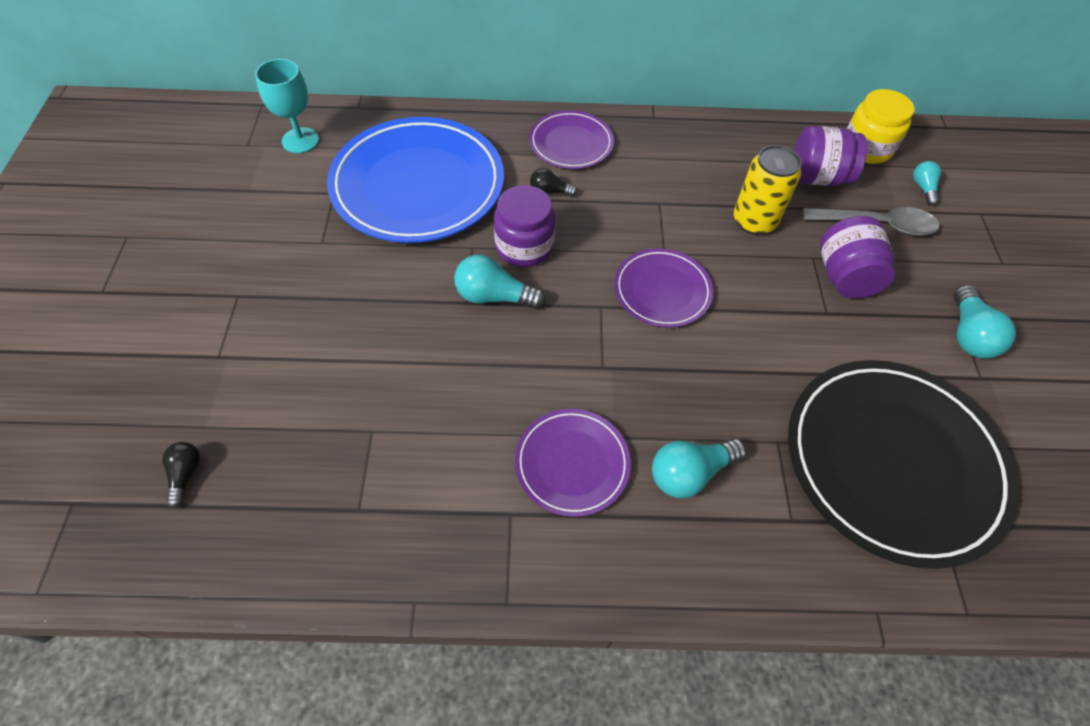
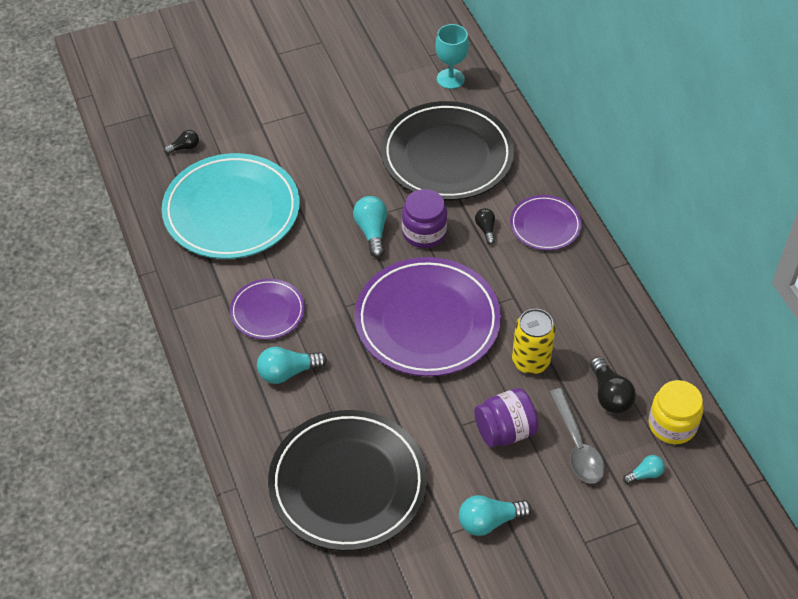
camera: 70 degrees right, 5 degrees down
(358, 449) = (231, 211): none -> turquoise plate
(418, 185) = (447, 156): blue plate -> black plate
(662, 291) = (427, 321): purple plate -> purple plate, size x1.94
(690, 473) = (288, 372): turquoise light bulb -> turquoise light bulb turned 60 degrees counterclockwise
(817, 177) = (609, 395): purple jar -> black light bulb

